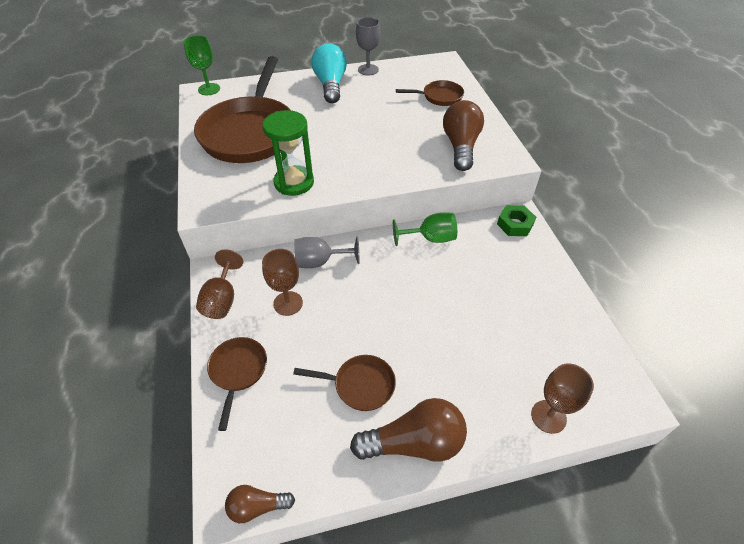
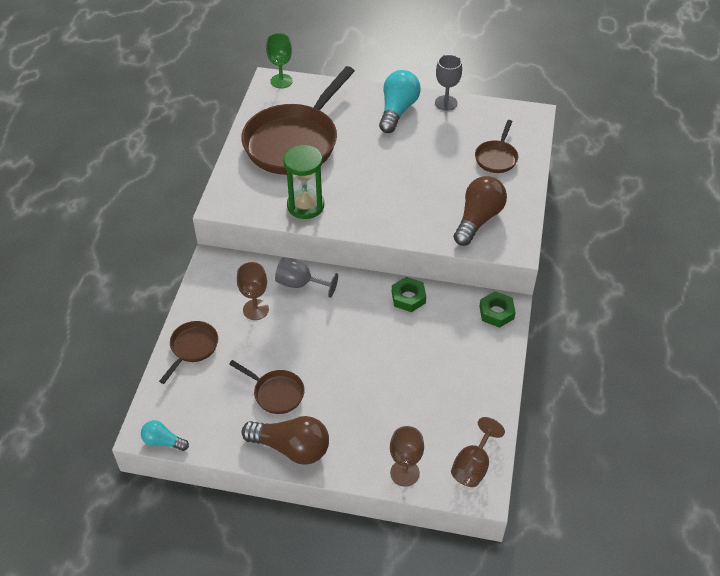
camera: 25 degrees right, 0 degrees up
(222, 299) = (207, 287): brown goblet -> brown goblet (473, 466)
(257, 506) = (163, 441): brown light bulb -> turquoise light bulb
(430, 238) = (408, 297): green goblet -> green nut
(439, 97) = (496, 158): brown pan -> brown pan turned 90 degrees clockwise

